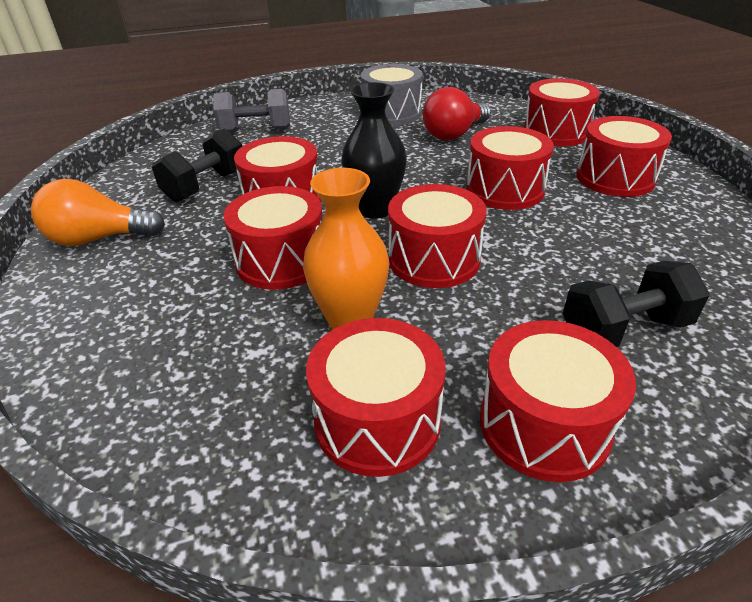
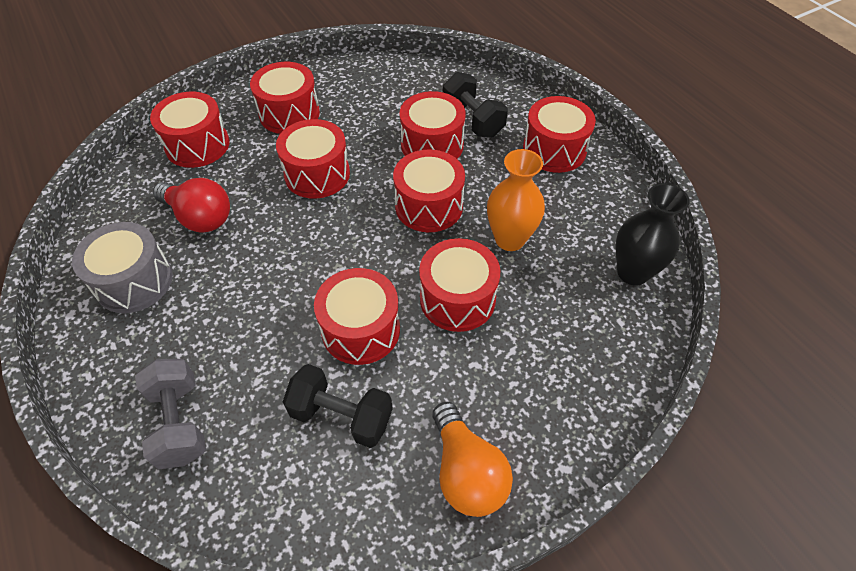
camera: 105 degrees left, 15 degrees up
(375, 209) = (364, 253): black vase -> black vase (632, 272)
(377, 420) = (582, 210): red drum -> red drum (432, 145)

